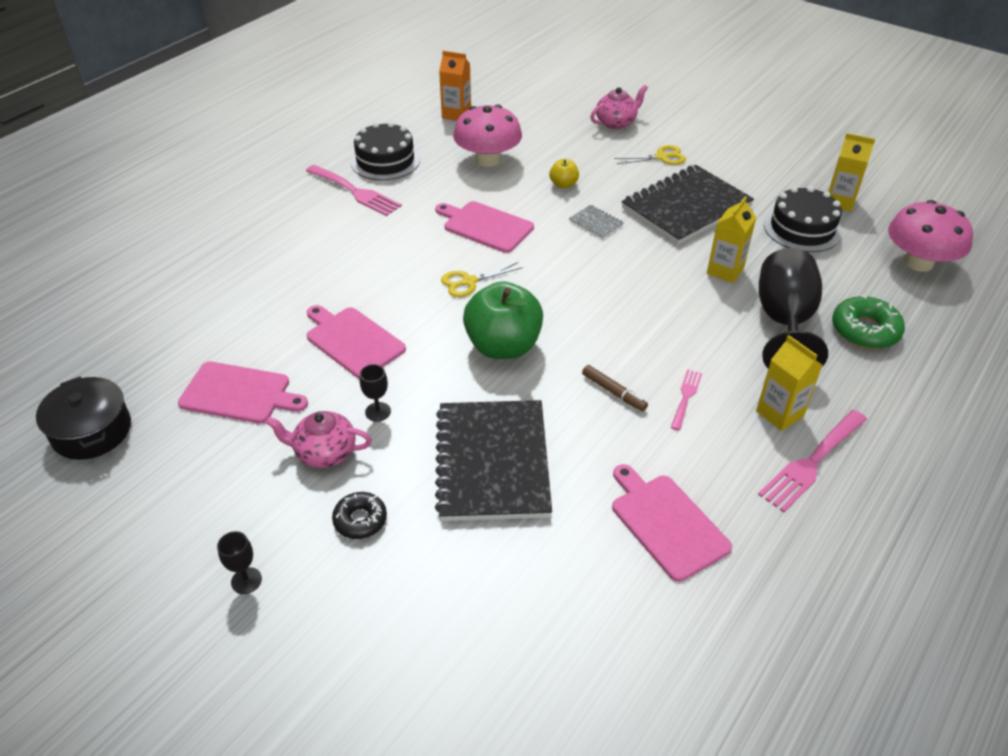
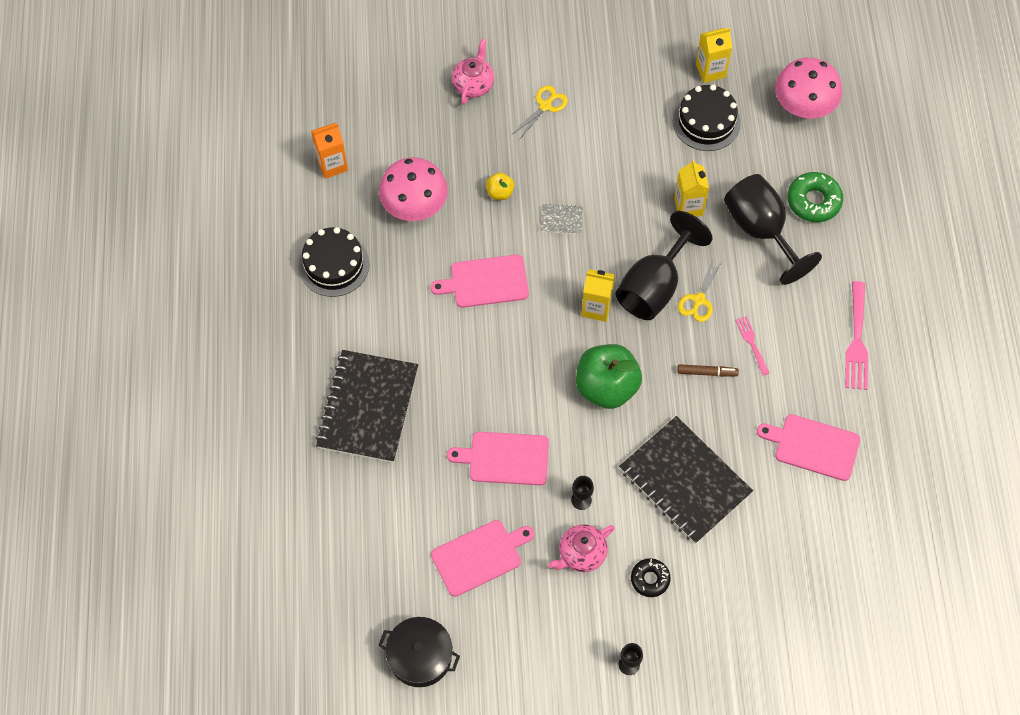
camera: 40 degrees left, 20 degrees up
(355, 192) = (349, 317): pink fork -> none
(469, 282) = (528, 346): yellow scissors -> yellow scissors (698, 300)
(631, 304) = (654, 286): none -> black goblet
(686, 207) = (610, 155): black notebook -> black notebook (368, 408)
(779, 413) = (813, 315): yellow carton -> yellow carton (596, 308)

